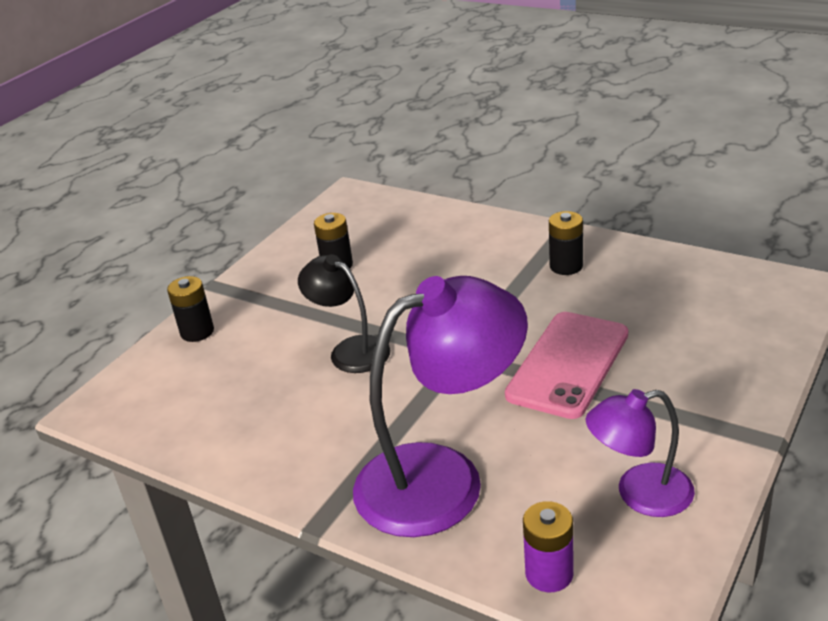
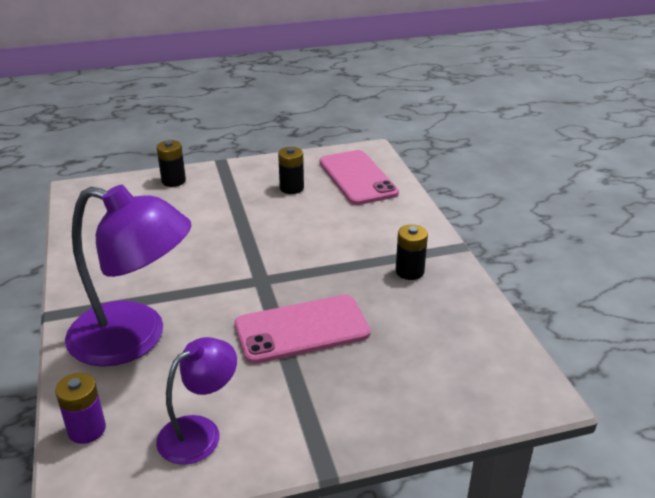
camera: 40 degrees right, 0 degrees up
(350, 350) = (217, 238): black lamp -> none
(382, 222) = (357, 178): none -> pink phone
(640, 494) = (200, 432): purple lamp -> purple lamp turned 105 degrees clockwise

